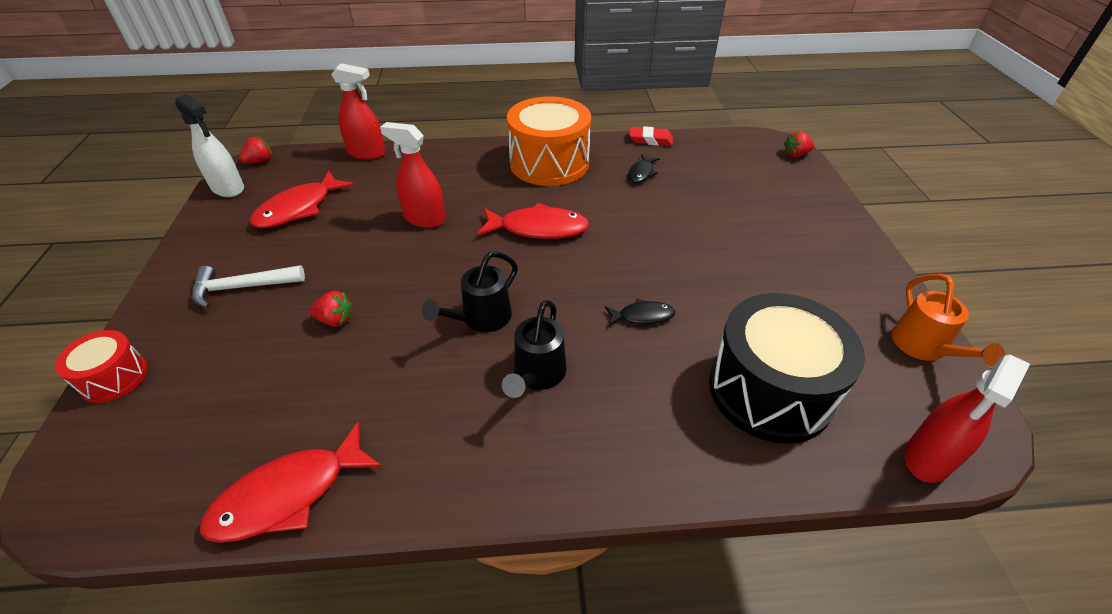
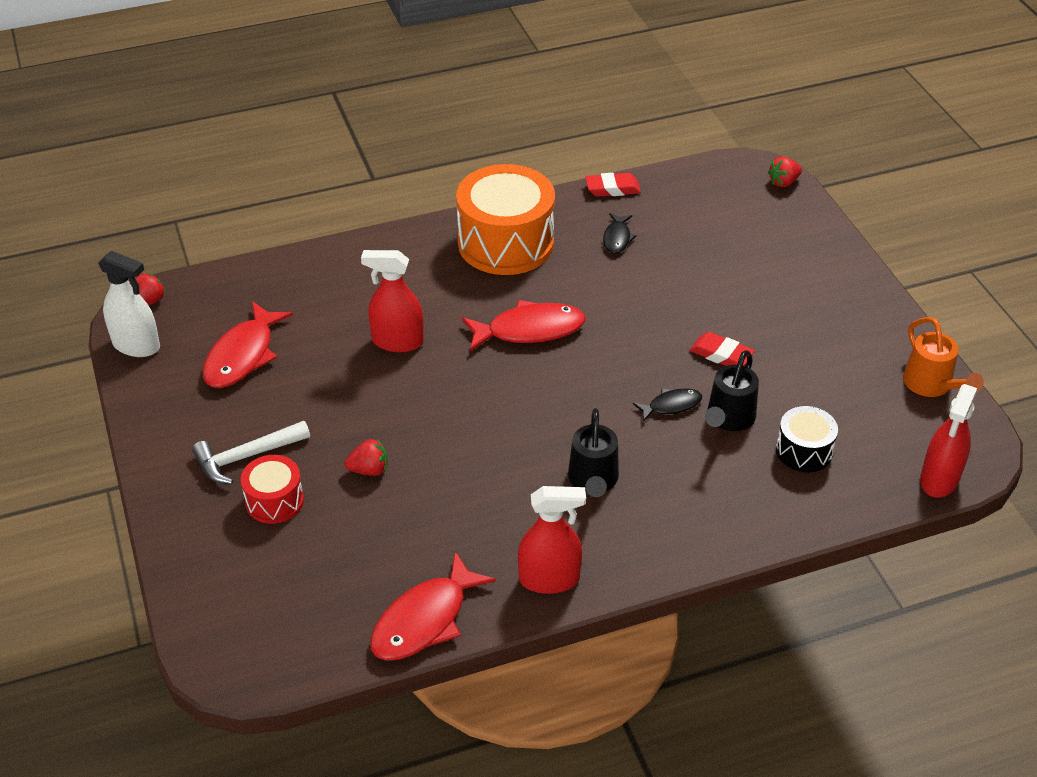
camera: 15 degrees left, 0 degrees up
(114, 378) = (186, 567): red drum -> red drum (274, 501)
(367, 153) = (276, 267): red spray bottle -> red spray bottle (549, 579)
(481, 319) = (515, 439): black watering can -> black watering can (728, 419)
(705, 278) = (721, 354): none -> red eraser
(770, 390) = (804, 451): black drum -> black drum, size x0.51

